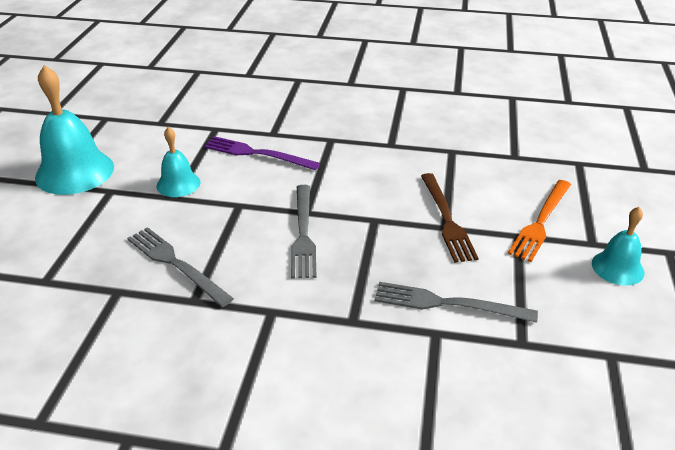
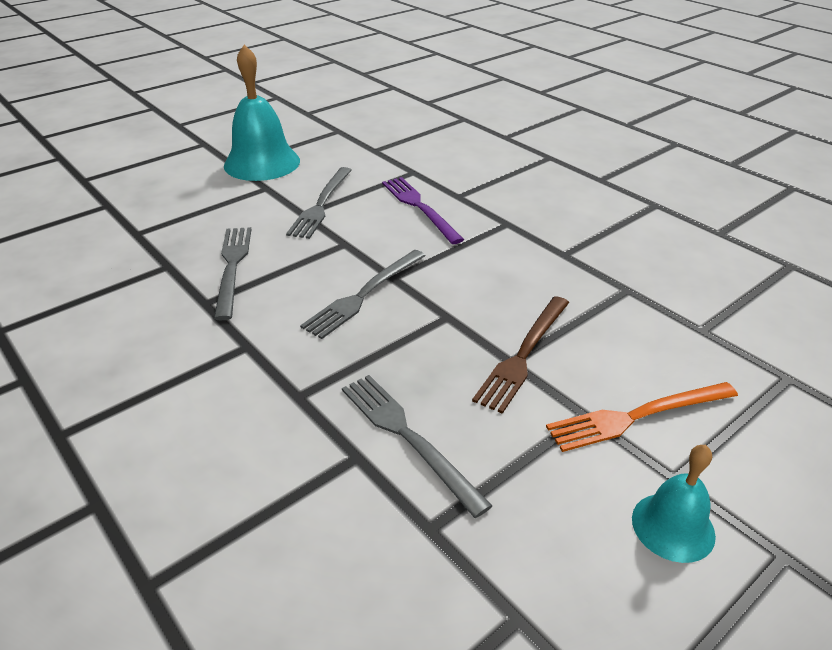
camera: 40 degrees right, 0 degrees up
(178, 184) = (321, 204): turquoise bell -> grey fork

